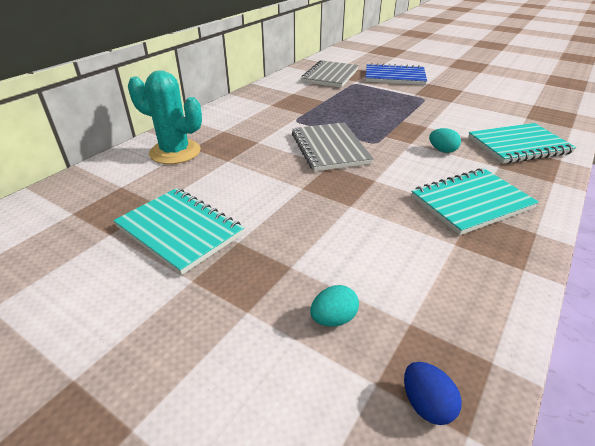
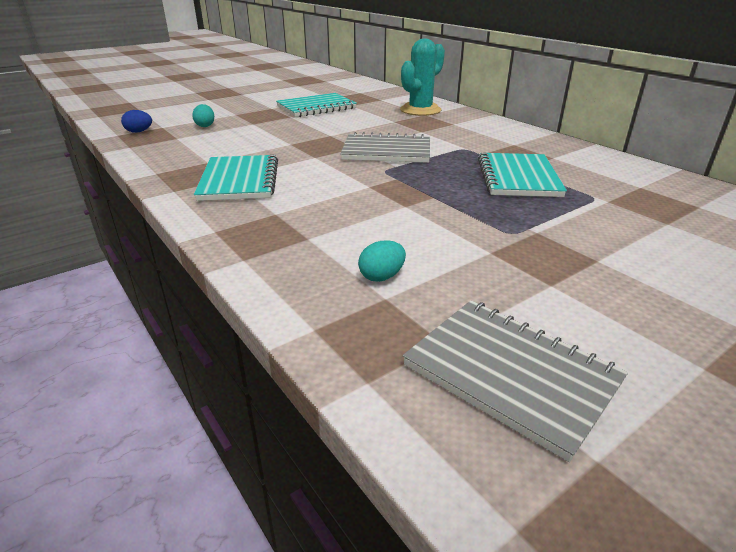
camera: 110 degrees right, 5 degrees down
(330, 76) = (632, 188): grey notebook -> grey notebook (510, 374)
(394, 77) = (635, 237): blue notebook -> none
(442, 150) = (337, 196): turquoise egg -> turquoise egg (382, 276)
(518, 145) = (304, 245): turquoise notebook -> turquoise notebook (518, 177)

